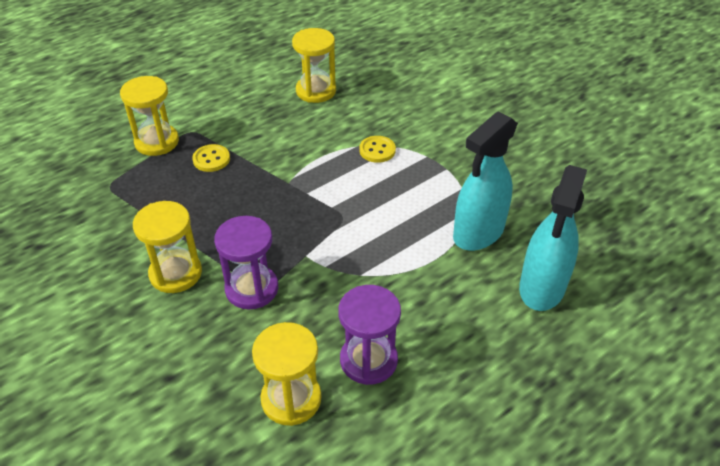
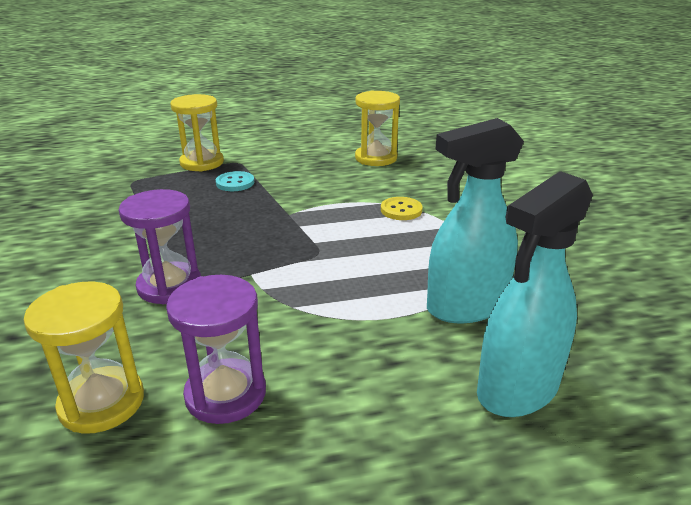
camera: 25 degrees right, 15 degrees down
(175, 273) = (115, 254): yellow hourglass -> none
(211, 159) = (235, 183): yellow button -> turquoise button

